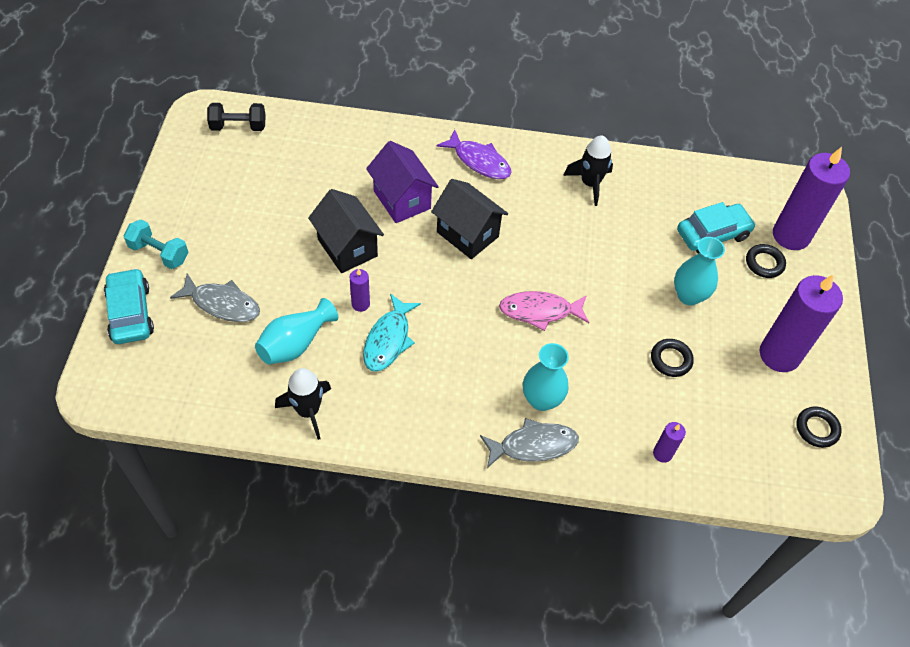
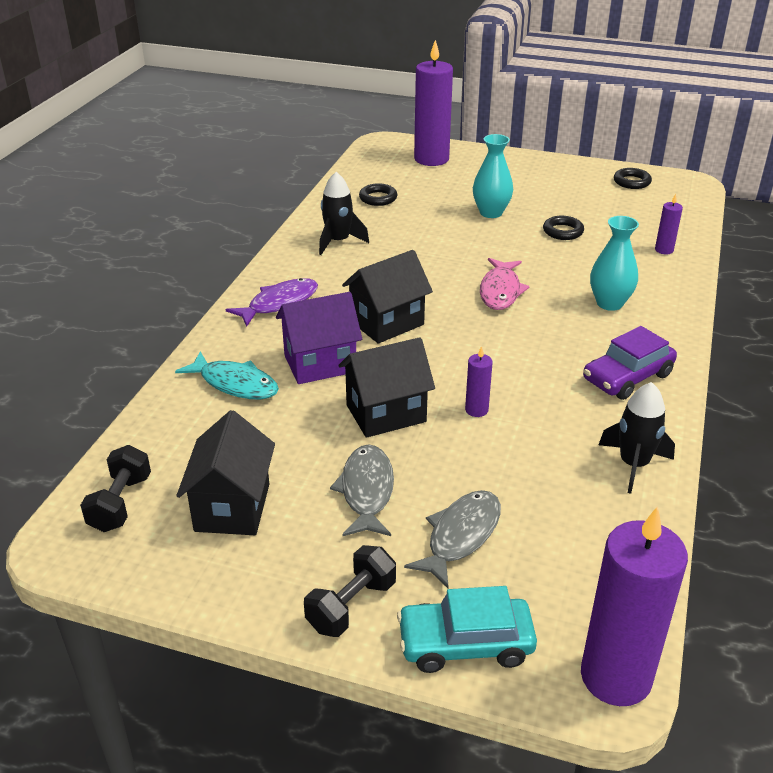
camera: 75 degrees left, 20 degrees down
(159, 253) = (351, 606): turquoise dumbbell -> black dumbbell
(239, 180) = (232, 507): none -> black house
(295, 343) = (532, 469): turquoise vase -> none
(388, 339) = (531, 393): turquoise fish -> turquoise fish (235, 384)
(424, 410) = (627, 377): none -> purple car
(533, 445) = (663, 314): grey fish -> grey fish (366, 491)
(712, 234) = (421, 191): turquoise car -> none
(764, 263) = (460, 174): black ring -> black ring (378, 198)
(779, 355) = (558, 184): purple candle -> purple candle (615, 677)

